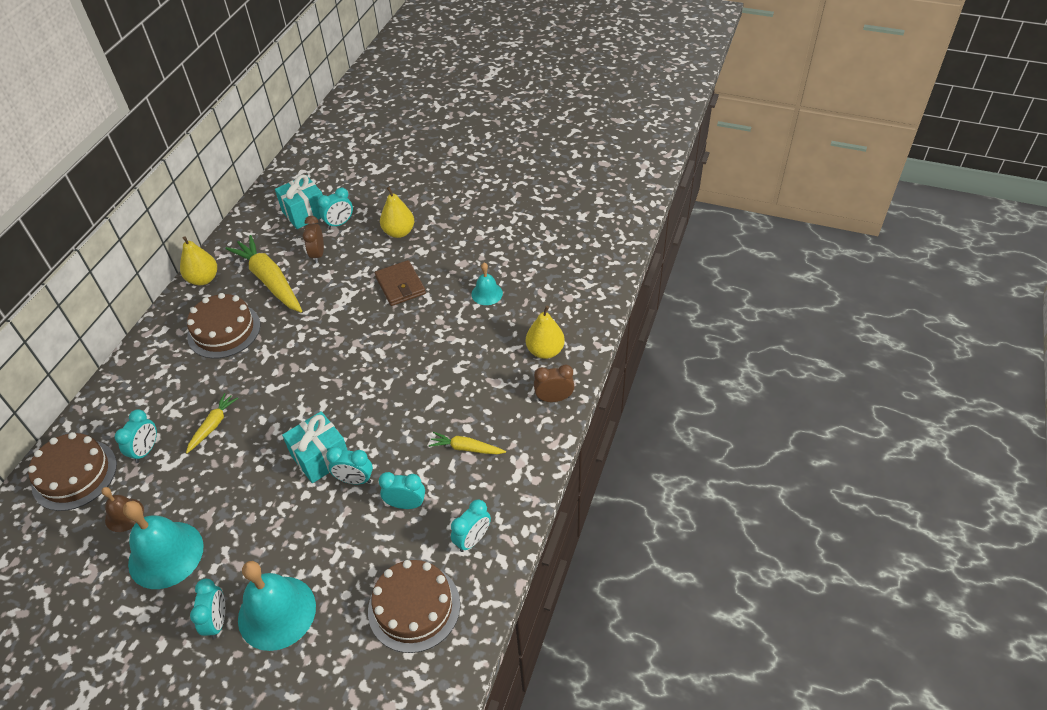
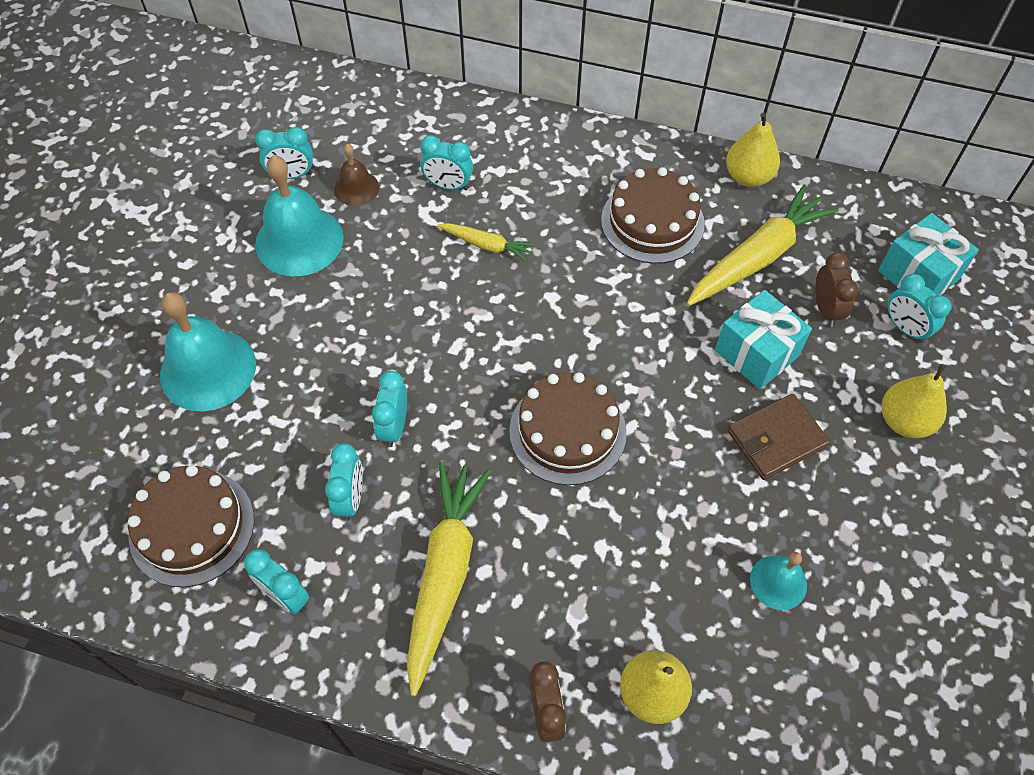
camera: 85 degrees right, 10 degrees up
(74, 475) = (415, 128): brown cake -> brown cake (567, 431)
(218, 621) = (206, 311): turquoise clock -> turquoise clock (292, 175)
(318, 254) = (826, 309): brown clock -> brown clock turned 90 degrees clockwise
(320, 457) = (433, 379): turquoise gift -> turquoise gift (756, 353)
(466, 448) = (445, 574): yellow carrot -> yellow carrot, size x1.96

